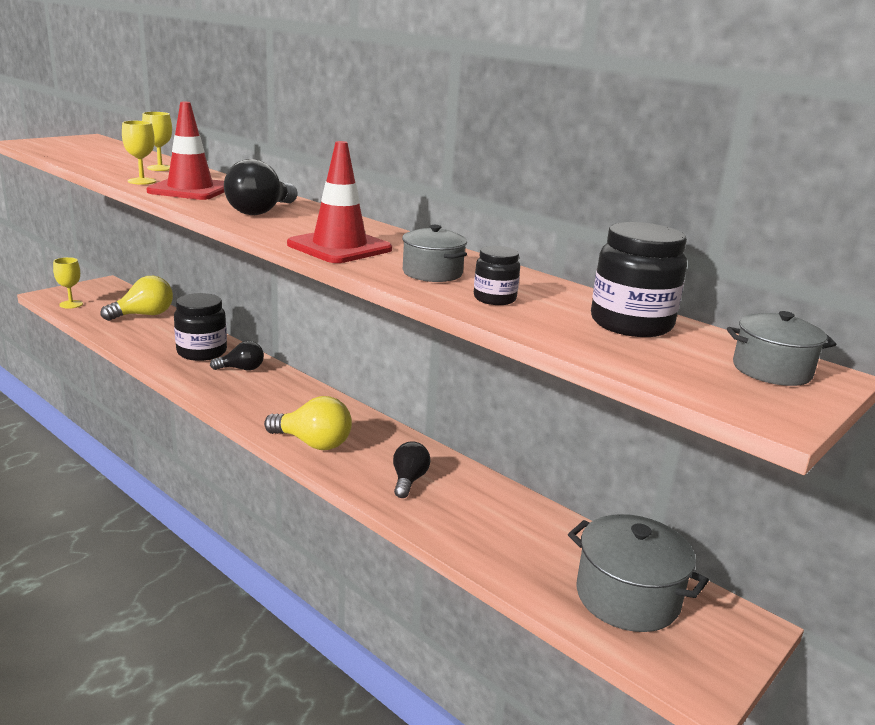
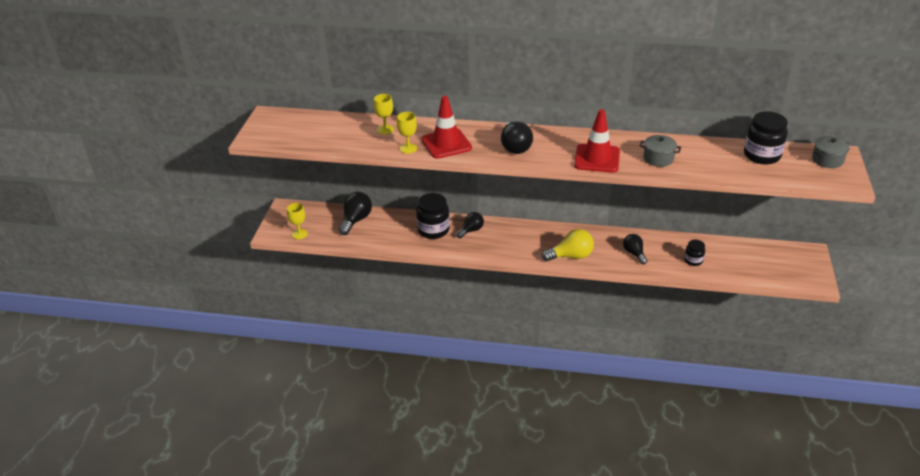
camera: 30 degrees left, 15 degrees up
(144, 315) = (356, 220): yellow light bulb -> black light bulb
(494, 299) = (703, 164): black jar -> black jar (693, 260)
(627, 597) = (766, 262): grey pot -> none

